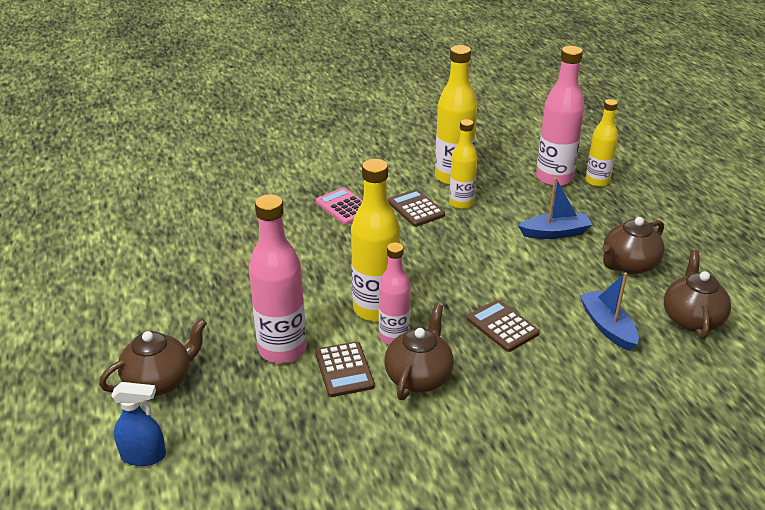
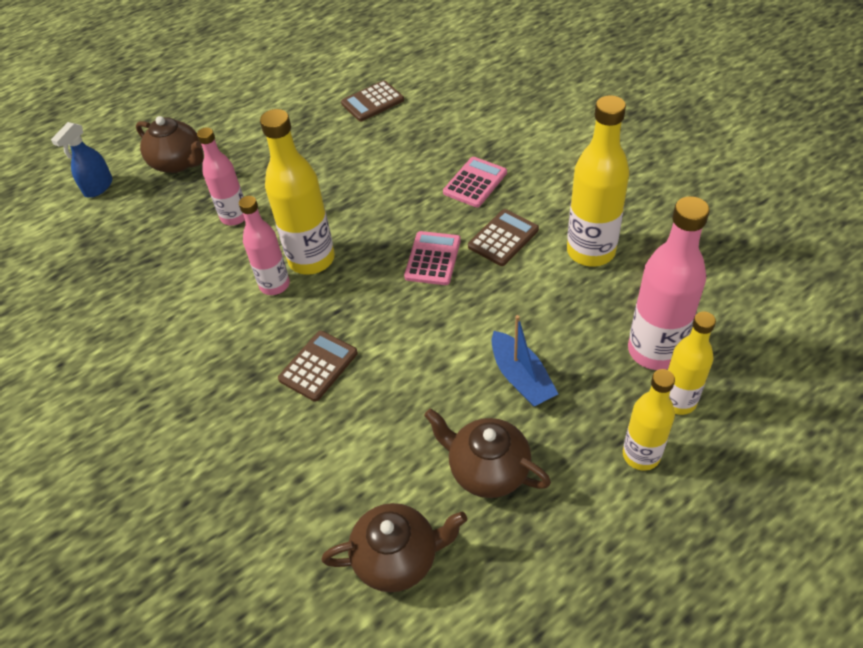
camera: 75 degrees right, 15 degrees up
(144, 456) = (98, 187): blue spray bottle -> blue spray bottle turned 45 degrees clockwise
(282, 349) = (234, 217): pink bottle -> pink bottle, size x0.64
(344, 370) = (218, 265): brown calculator -> brown calculator (372, 102)
(416, 245) = (432, 259): none -> pink calculator
(419, 376) = (222, 319): brown teapot -> none
(461, 203) = (537, 273): yellow bottle -> yellow bottle (641, 455)
(607, 327) = (350, 465): blue boat -> none

